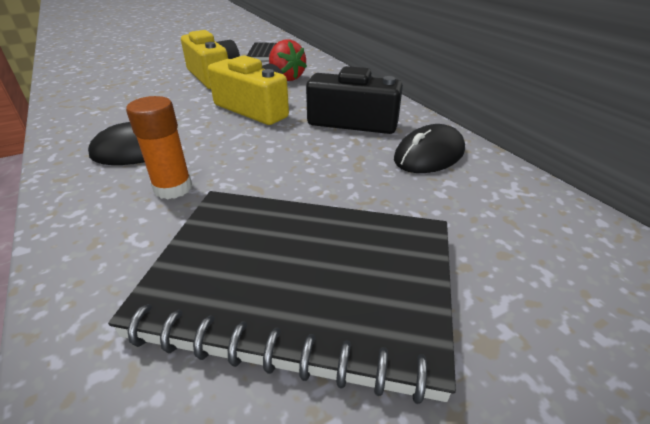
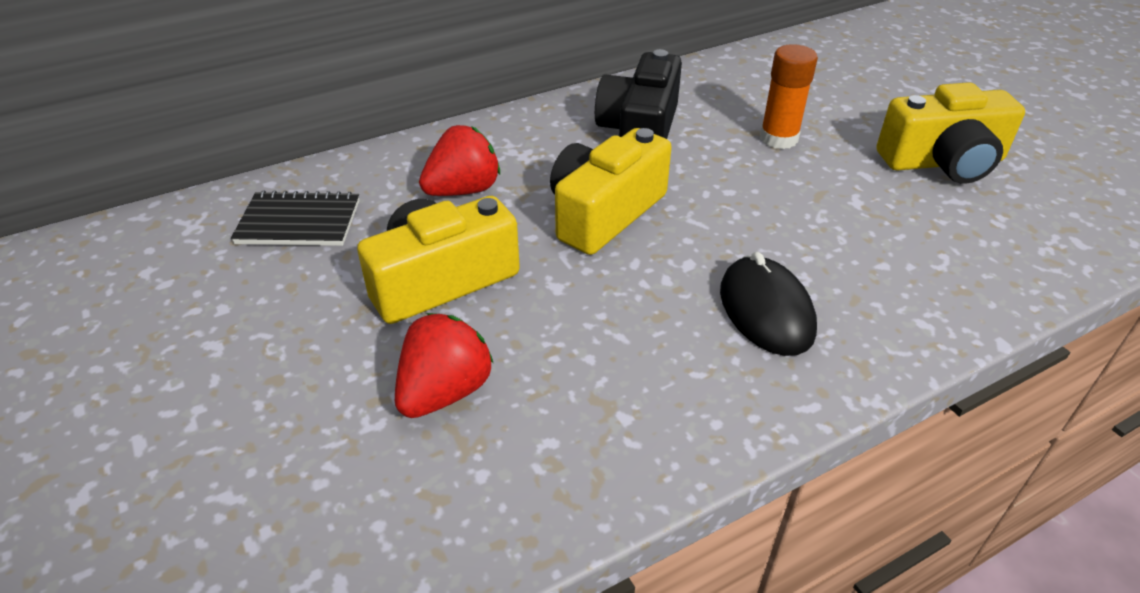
camera: 90 degrees left, 5 degrees up
(142, 80) = (444, 392): none -> red strawberry
(173, 188) = (845, 254): orange glue stick -> orange glue stick (778, 138)
(301, 283) = (943, 162): black notebook -> yellow camera
(429, 155) = (718, 90): black mouse -> none

